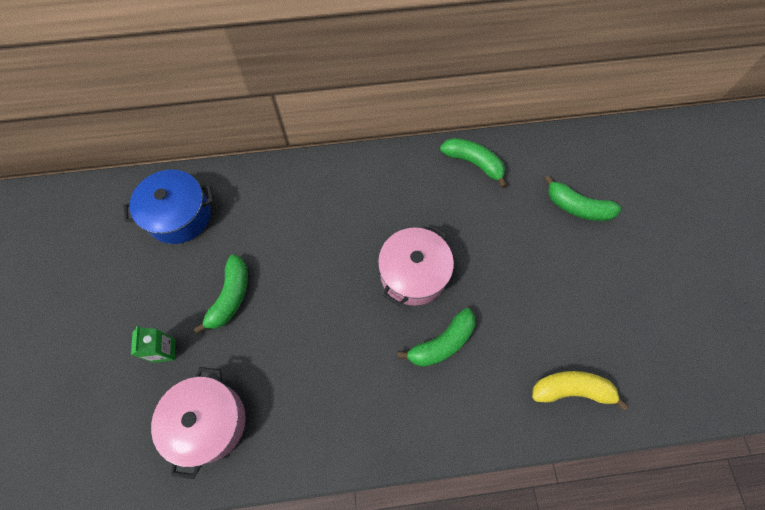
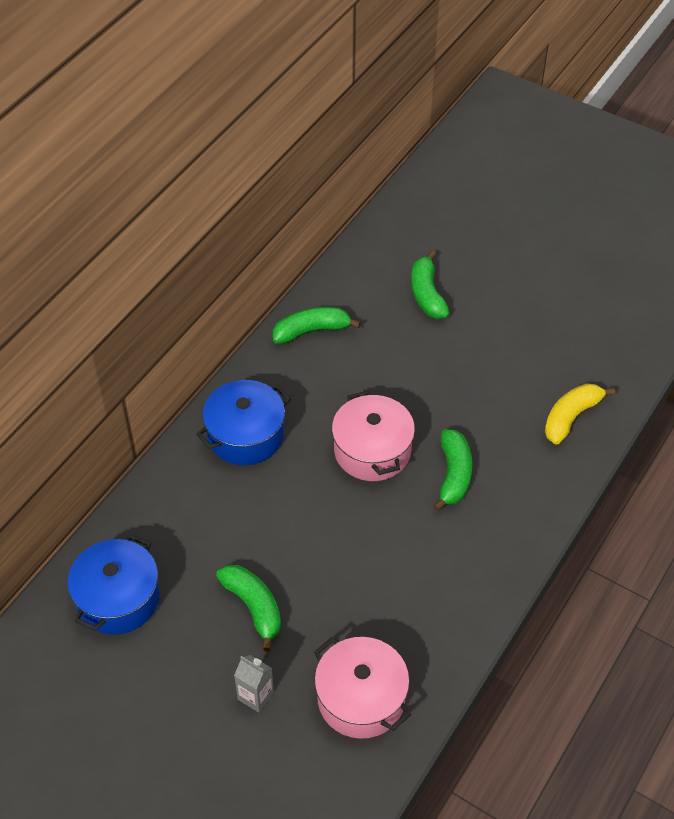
camera: 50 degrees left, 15 degrees down
(164, 350) = (255, 696): green carton -> grey carton
(357, 190) = (245, 435): none -> blue pot
(577, 207) = (427, 294): green banana -> green banana turned 105 degrees clockwise

